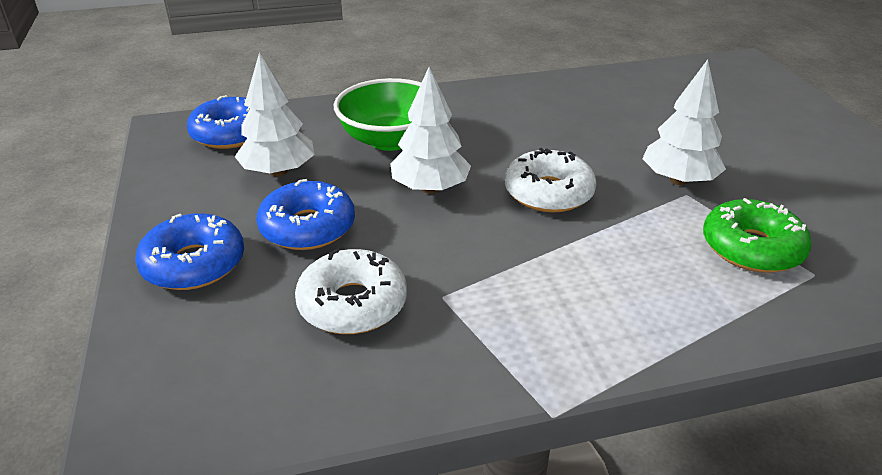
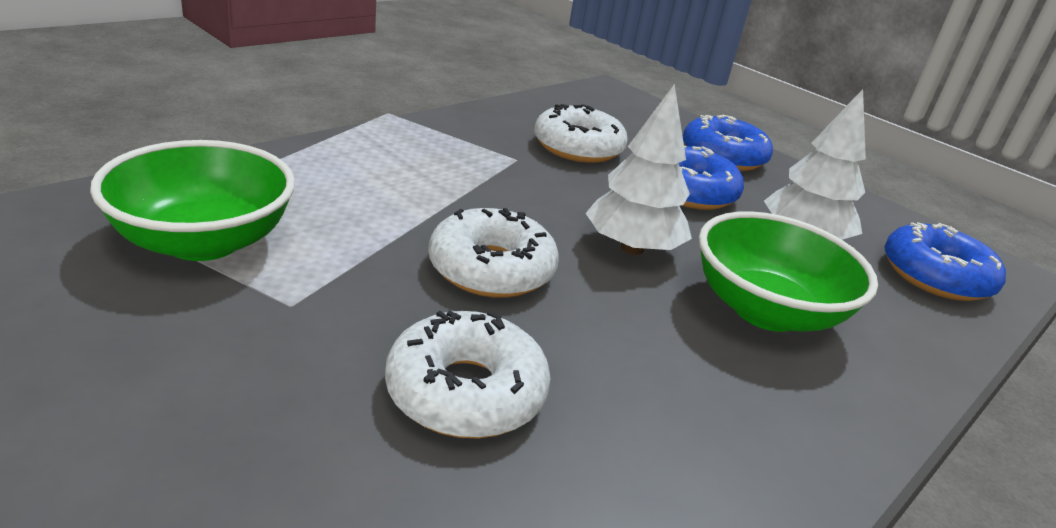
camera: 145 degrees right, 5 degrees down
(600, 140) = (466, 392): none -> white donut
(678, 180) = (305, 329): white tree -> none
(751, 248) = (203, 241): green donut -> green bowl

